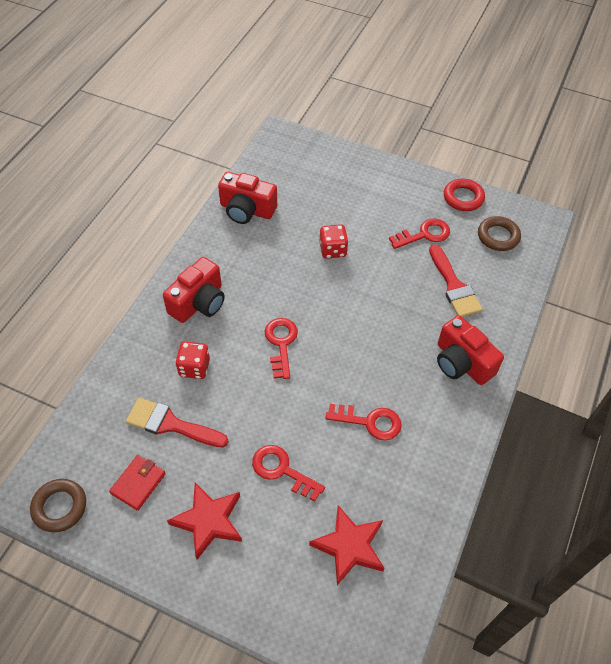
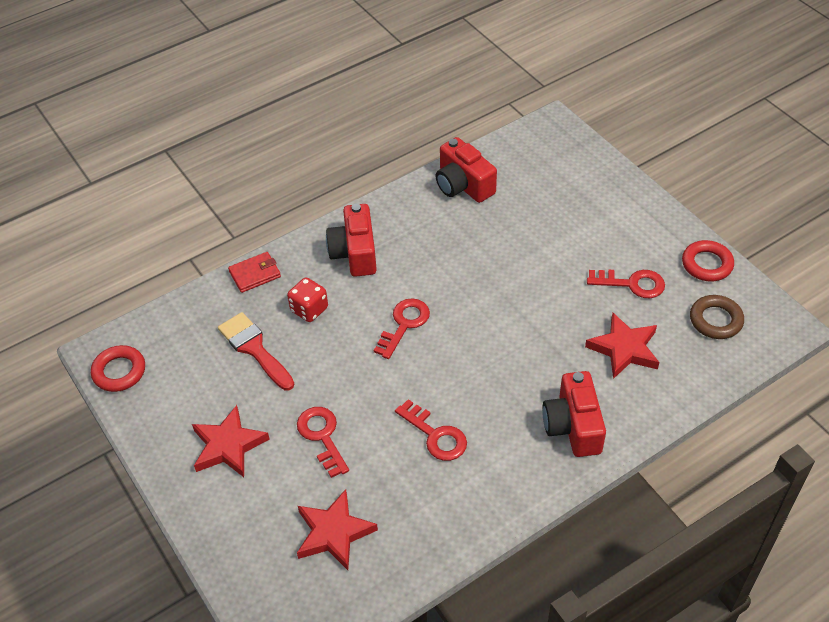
camera: 35 degrees right, 5 degrees down
(59, 507) = (119, 371): brown ring -> red ring
(138, 483) = (193, 384): red wallet -> red wallet (255, 274)
(199, 302) = (355, 253): red camera -> red camera turned 105 degrees clockwise
(333, 250) = (521, 259): red dice -> none
(454, 286) = (624, 349): red brush -> red star

